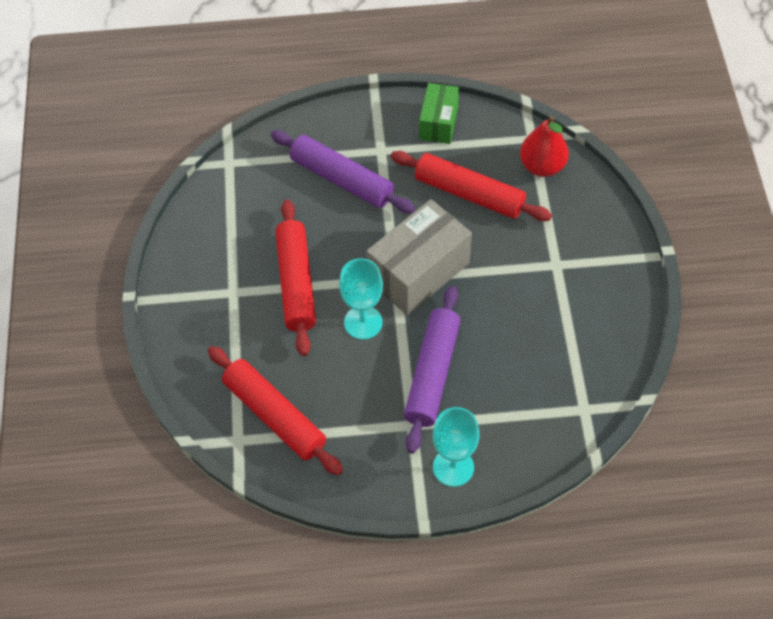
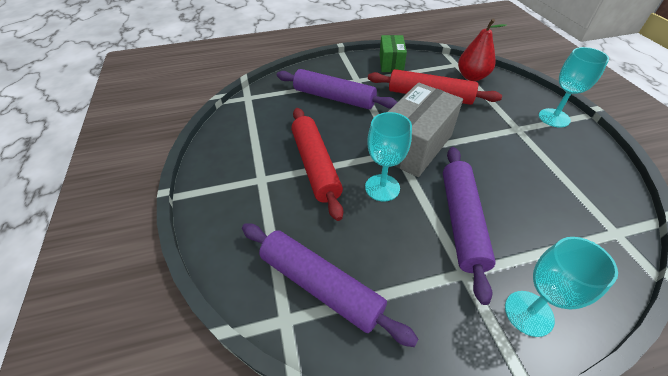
camera: 10 degrees left, 10 degrees down
(274, 415) = (320, 285): red rolling pin -> purple rolling pin
(612, 254) = (554, 118): none -> turquoise goblet

